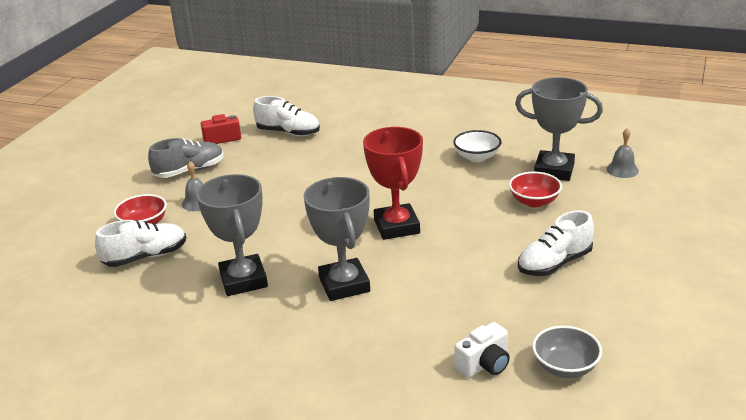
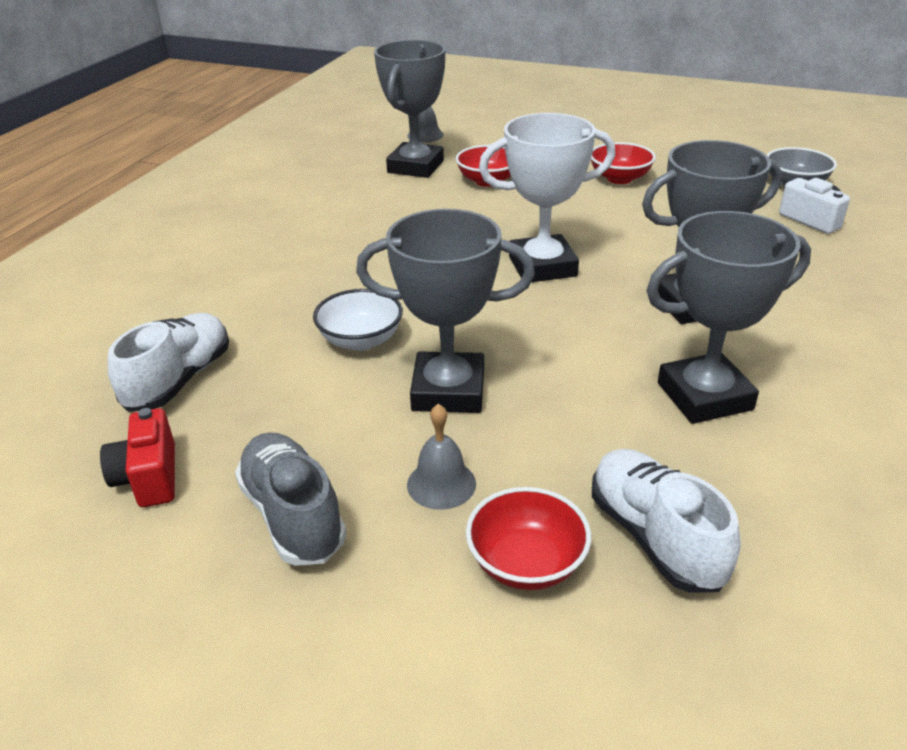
camera: 90 degrees left, 5 degrees up
(265, 200) = (448, 391): none -> grey trophy
(396, 226) = (542, 266): red trophy -> white trophy
(477, 157) = (362, 208): white bowl -> white bowl (360, 340)
(554, 263) = (619, 178): white shoe -> red bowl

